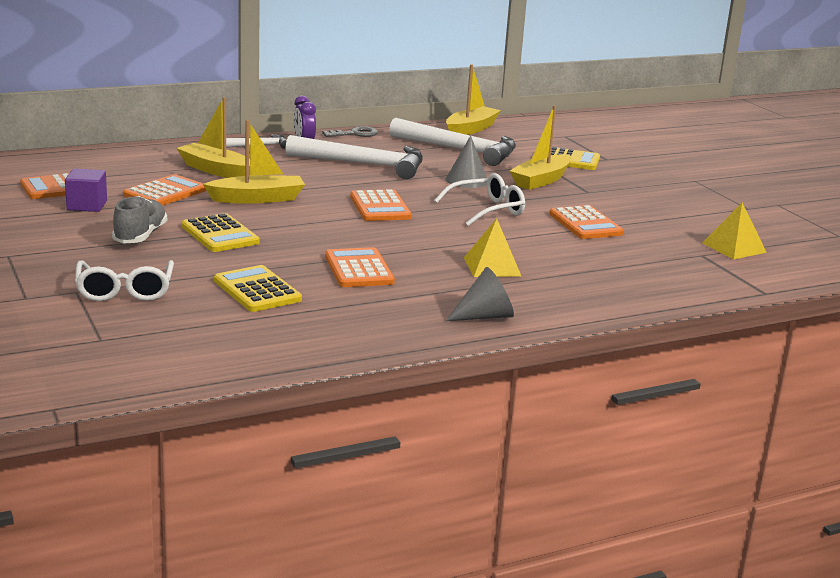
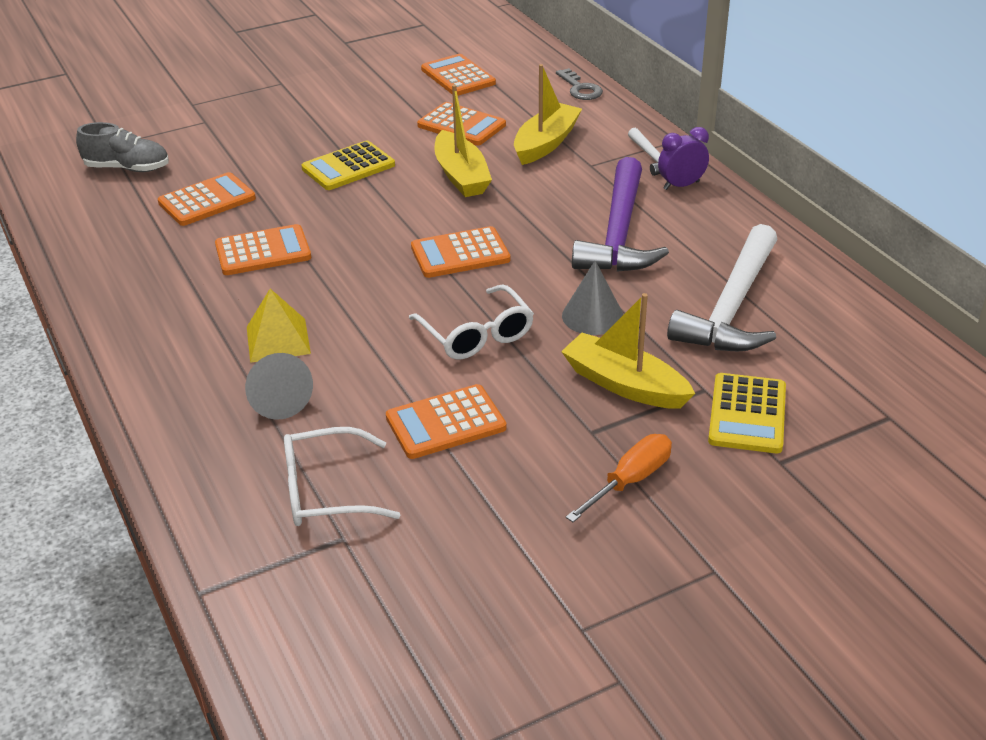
camera: 90 degrees right, 15 degrees up
(87, 205) = (411, 95): purple cube -> none
(125, 290) = (206, 141): white glasses -> white glasses (326, 491)
(140, 236) = (336, 130): grey shoe -> grey shoe (127, 168)
(257, 290) = (207, 200): yellow calculator -> orange calculator
(355, 134) = (751, 218): grey key -> grey key (580, 89)
(364, 164) = (619, 233): white hammer -> purple hammer
(471, 129) = (850, 315): yellow boat -> none
(484, 316) = (137, 336): grey cone -> grey cone (278, 400)
(629, 188) = (631, 480): none -> orange screwdriver
(734, 247) = (379, 581): yellow pyramid -> none

